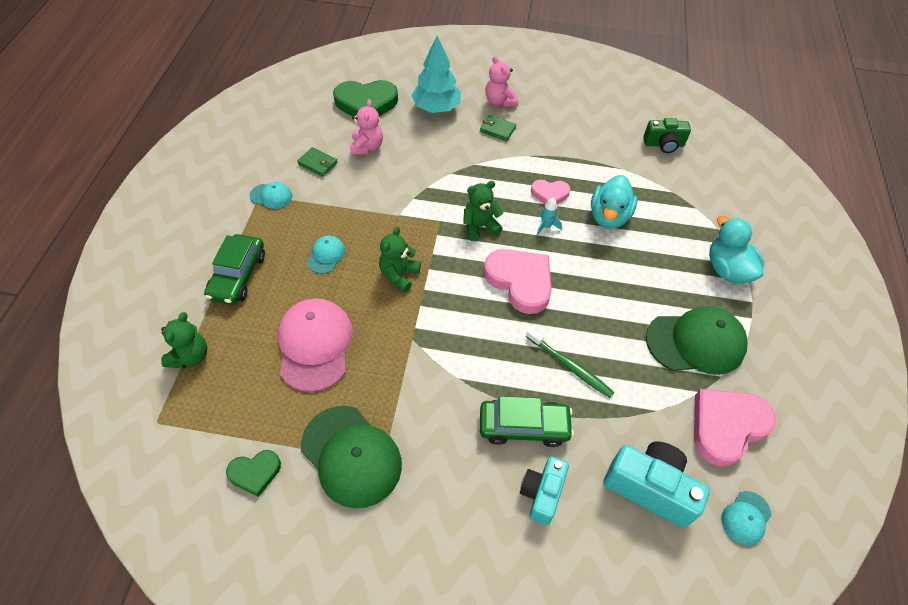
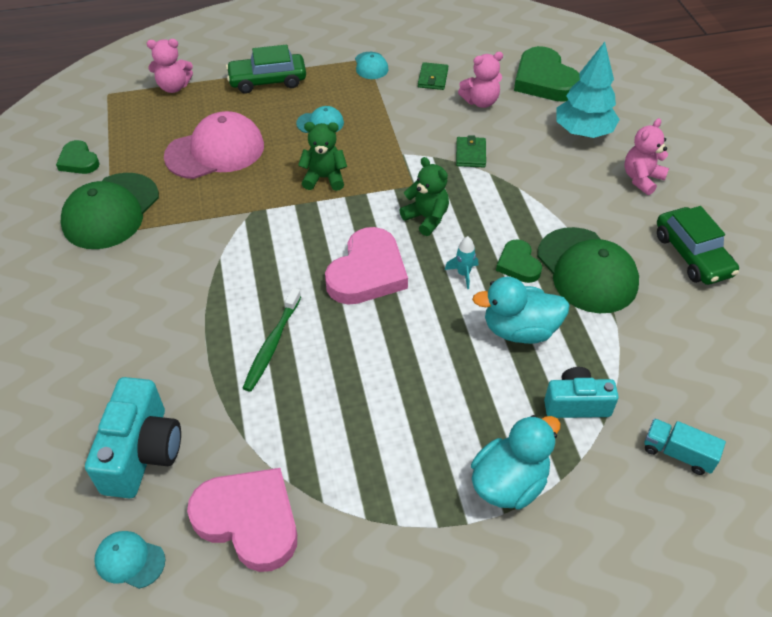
camera: 70 degrees right, 5 degrees down
(190, 356) = (174, 87): green teddy bear -> pink teddy bear
(497, 129) = (590, 190): green wallet -> green wallet (470, 154)
(524, 426) = (182, 324): green car -> green car (692, 255)
(542, 494) = (110, 358): turquoise camera -> turquoise camera (576, 404)
(550, 194) = (518, 264): pink heart -> green heart
(663, 144) = (704, 362): green camera -> none
(695, 342) = (363, 464): green cap -> green cap (587, 270)
(724, 185) = (677, 453): none -> turquoise truck

